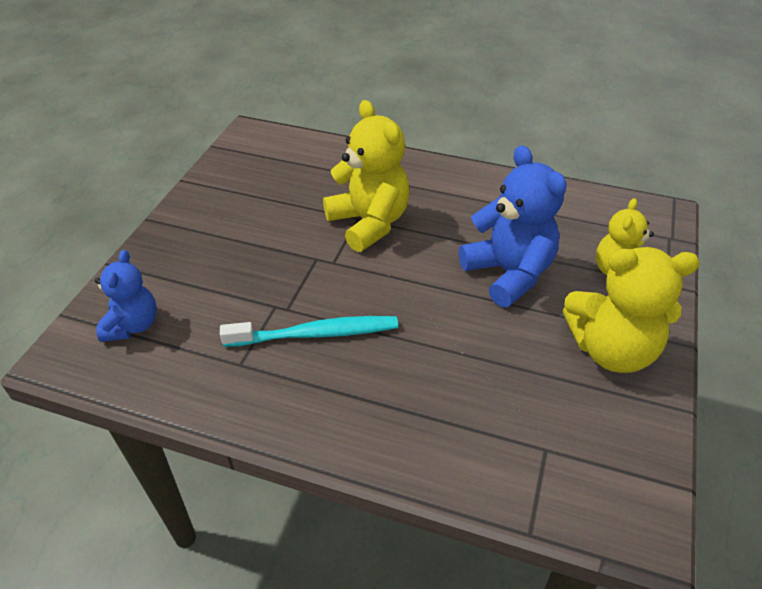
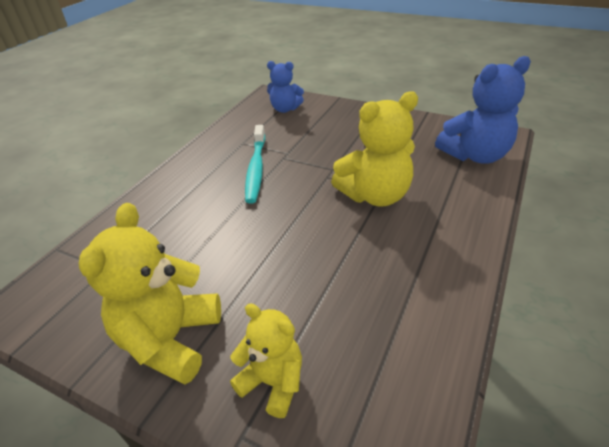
camera: 100 degrees right, 5 degrees down
(508, 273) = (293, 279): blue teddy bear -> blue teddy bear (475, 155)

